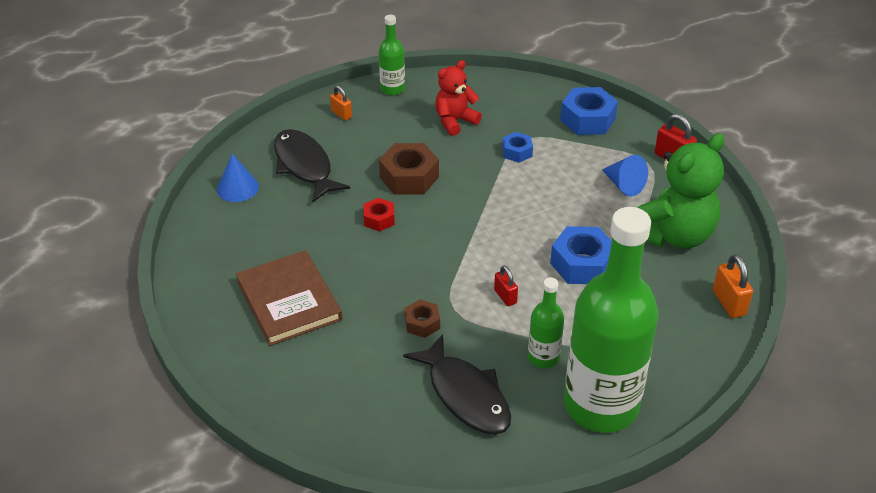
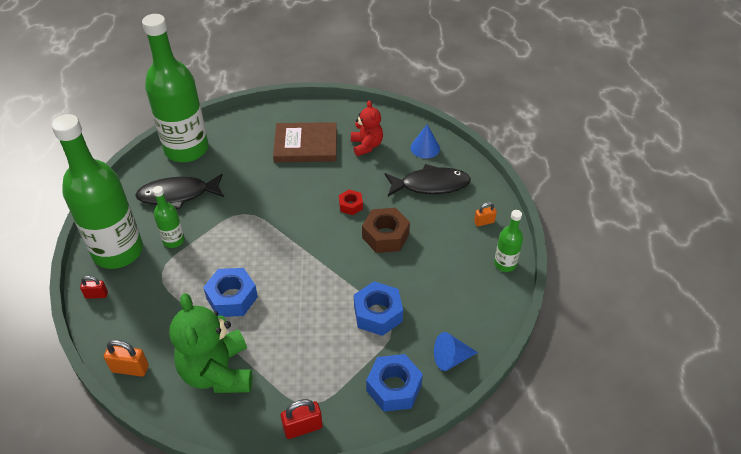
camera: 115 degrees right, 5 degrees up
(369, 434) = (186, 149): none -> green bottle
(422, 323) = (244, 195): brown nut -> none
(455, 121) = (440, 289): red teddy bear -> red teddy bear (366, 145)
(505, 296) = (235, 242): red padlock -> red padlock (96, 295)
(517, 152) = (377, 314): blue nut -> blue nut, size x1.76
(623, 185) = (294, 369): blue cone -> blue cone (451, 358)

